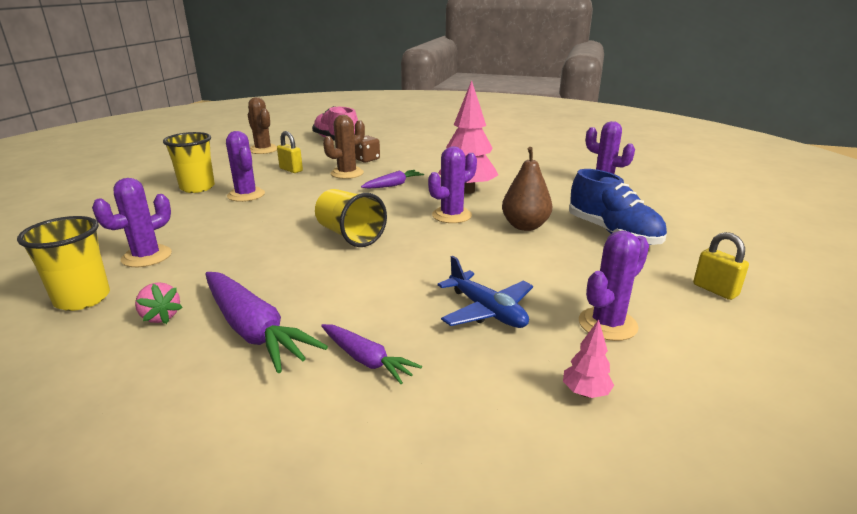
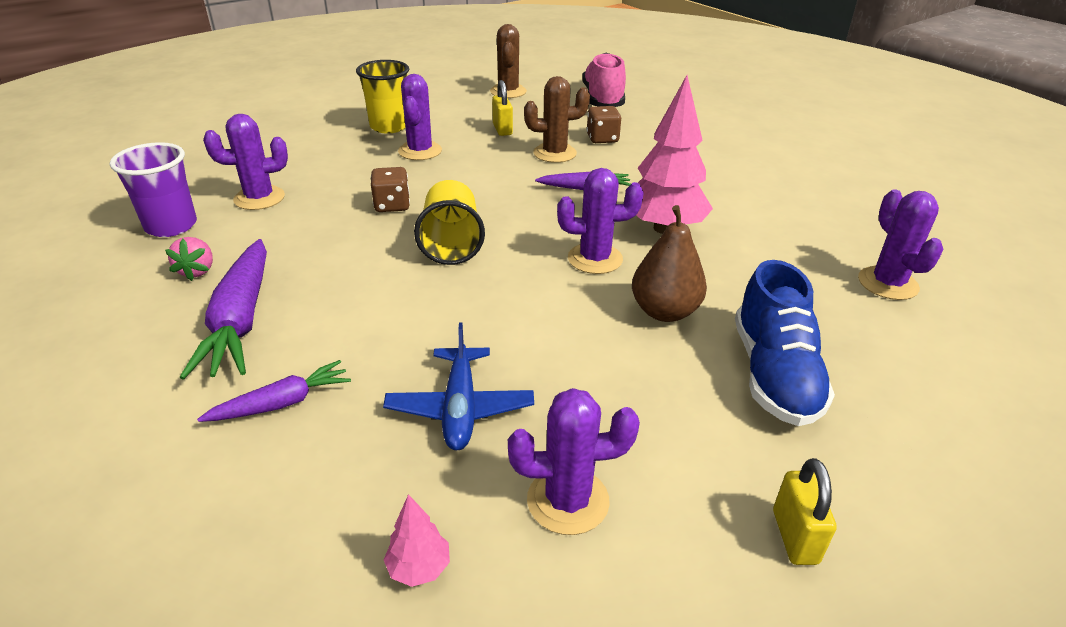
camera: 35 degrees right, 10 degrees up
(82, 299) = (171, 226): yellow cup -> purple cup
(272, 229) = (392, 205): none -> brown dice
(366, 360) = (282, 403): purple carrot -> purple carrot turned 105 degrees counterclockwise

